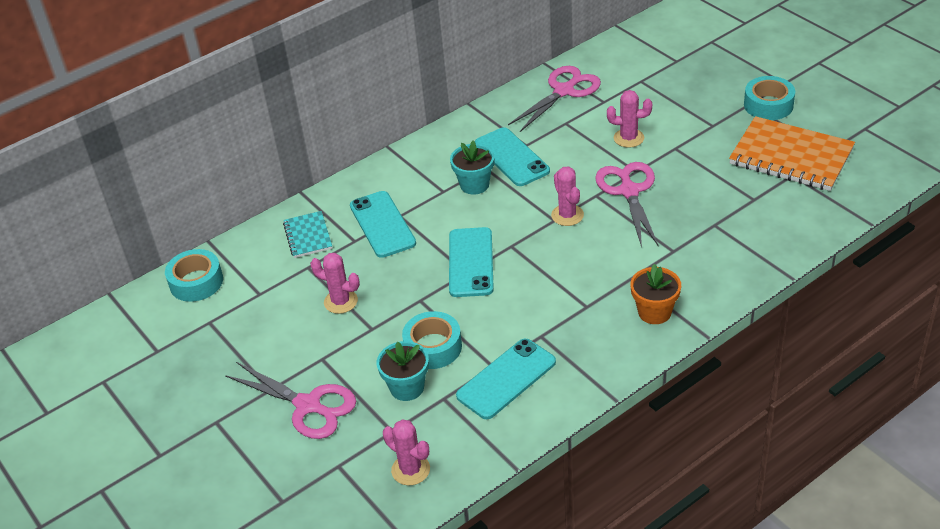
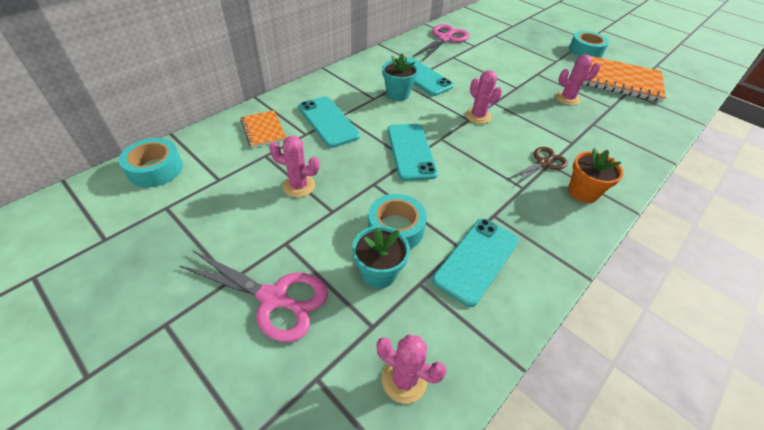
camera: 15 degrees left, 5 degrees up
(308, 236) = (263, 130): turquoise notebook -> orange notebook
(624, 277) = (543, 163): none -> brown scissors
(628, 138) = (501, 67): pink cactus -> pink cactus (567, 98)
(629, 191) = (518, 100): pink scissors -> none

